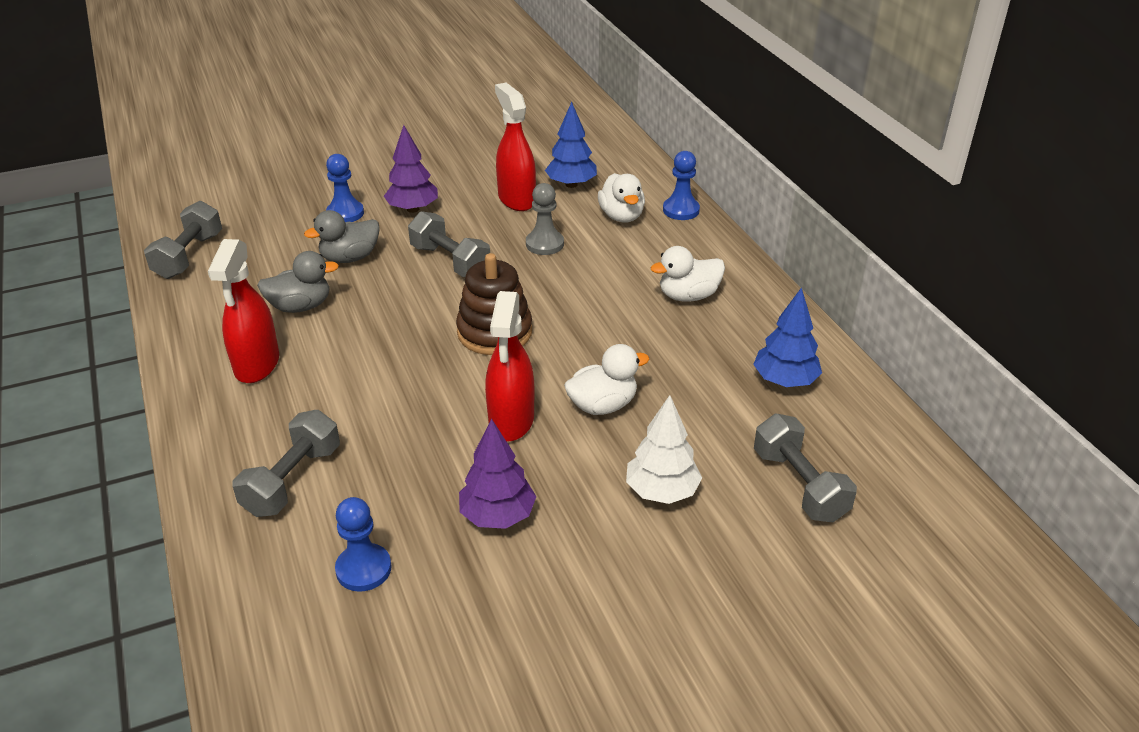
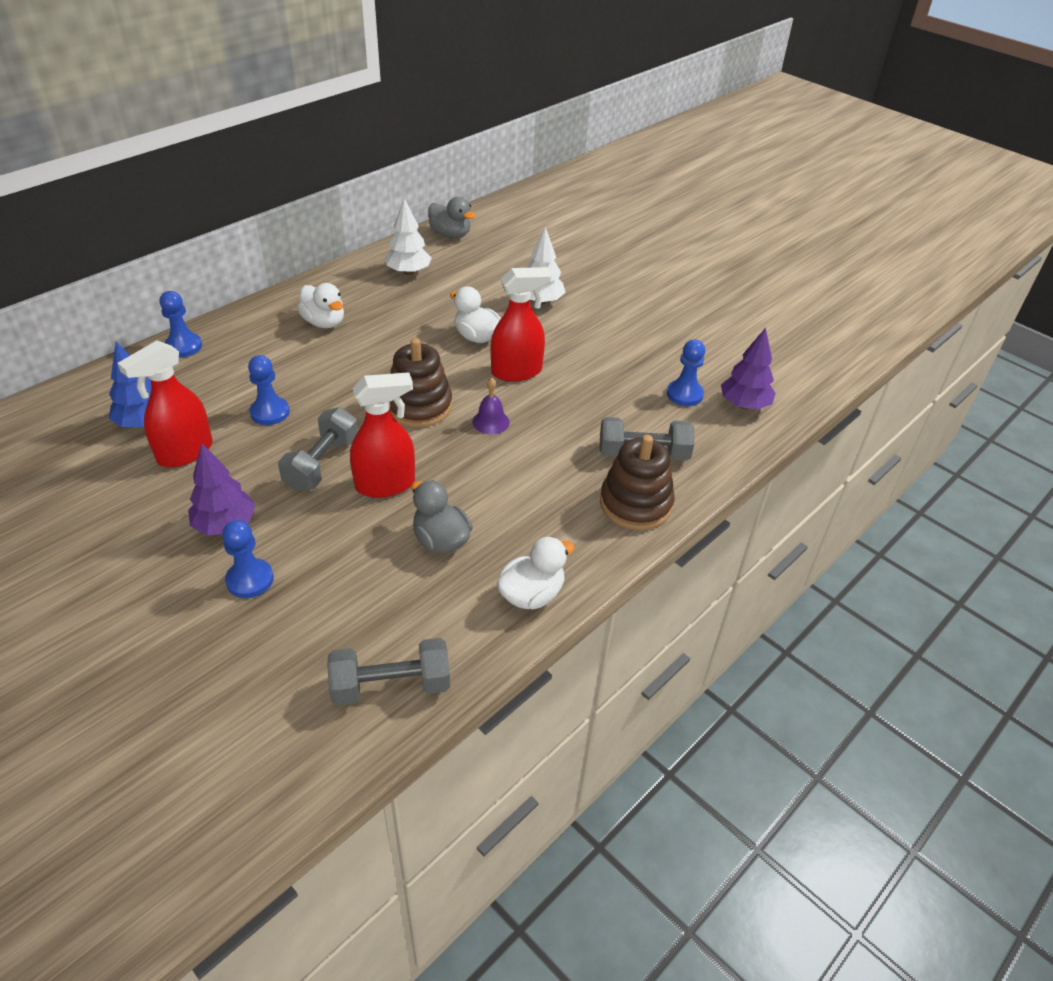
camera: 115 degrees left, 5 degrees up
(228, 444) = (635, 504): none -> brown stacking toy
(257, 365) = (538, 531): red spray bottle -> red spray bottle (385, 484)
(350, 258) = (342, 538): grey duck -> grey duck (450, 234)
(435, 375) = (490, 422): none -> purple bell
(497, 516) = (604, 355): purple tree -> purple tree (744, 405)
(544, 244) = (270, 412): grey pawn -> blue pawn
(621, 216) = (204, 378): white duck -> white duck (531, 594)
(784, 381) = (408, 272): blue tree -> white tree
(799, 485) = (503, 259): grey dumbbell -> none

